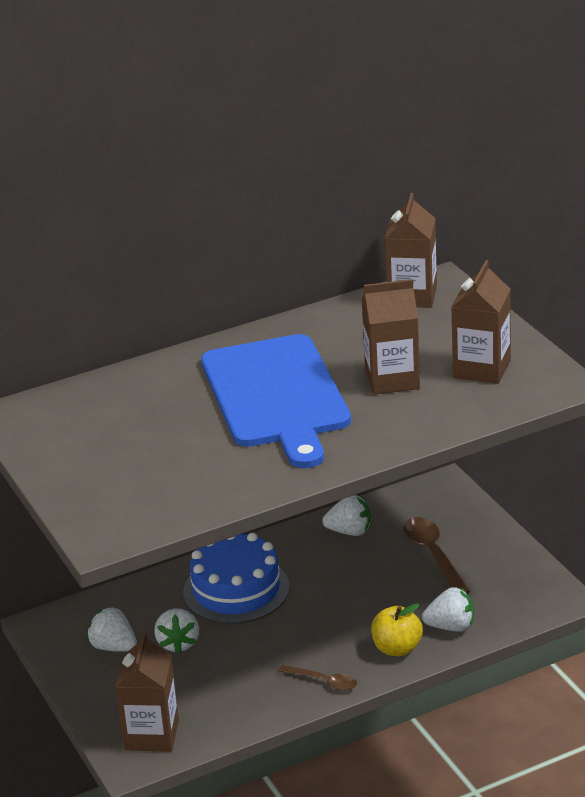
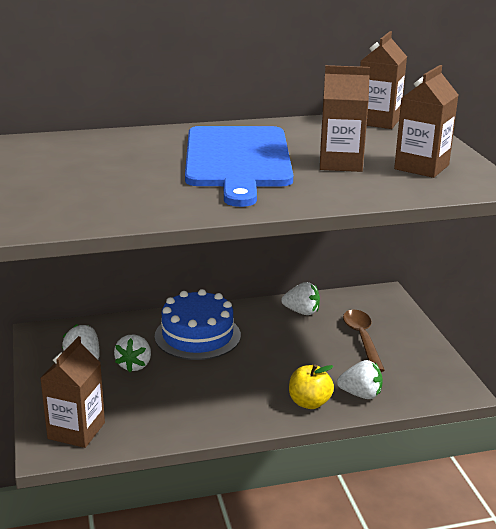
camera: 10 degrees right, 5 degrees down
(324, 681) = (238, 417): brown spoon -> none

